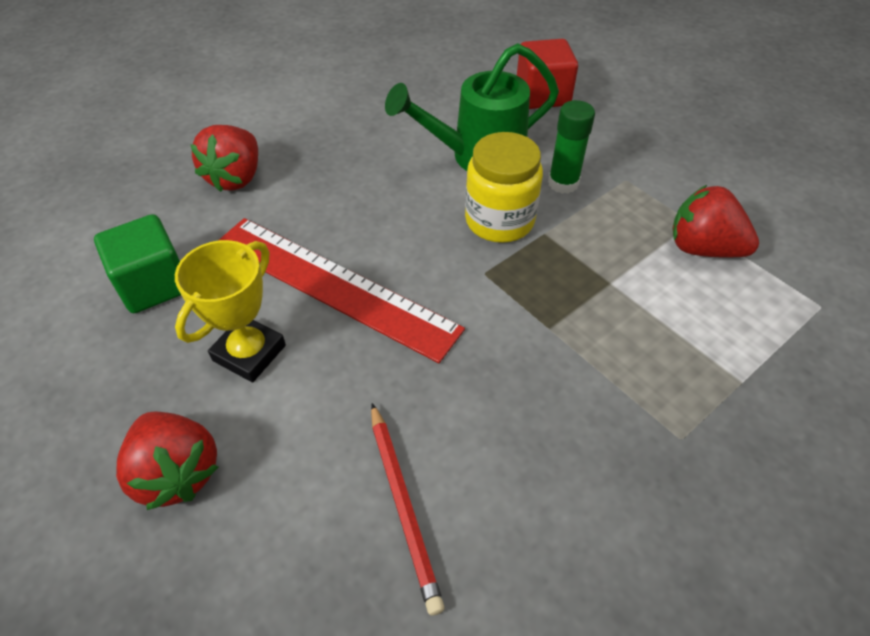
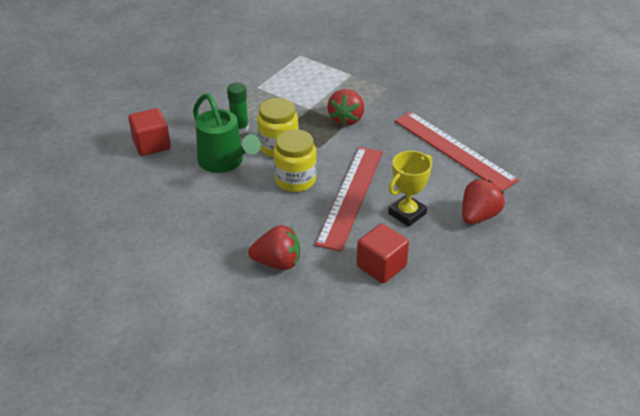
camera: 105 degrees left, 10 degrees down
(154, 284) = (381, 266): green cube -> red cube
(249, 353) = (407, 213): yellow trophy -> yellow trophy turned 60 degrees counterclockwise
(404, 225) = (295, 180): none -> yellow jar
(404, 505) = (454, 150): red pencil -> red ruler
(702, 248) = (275, 84): red strawberry -> red strawberry (346, 119)

